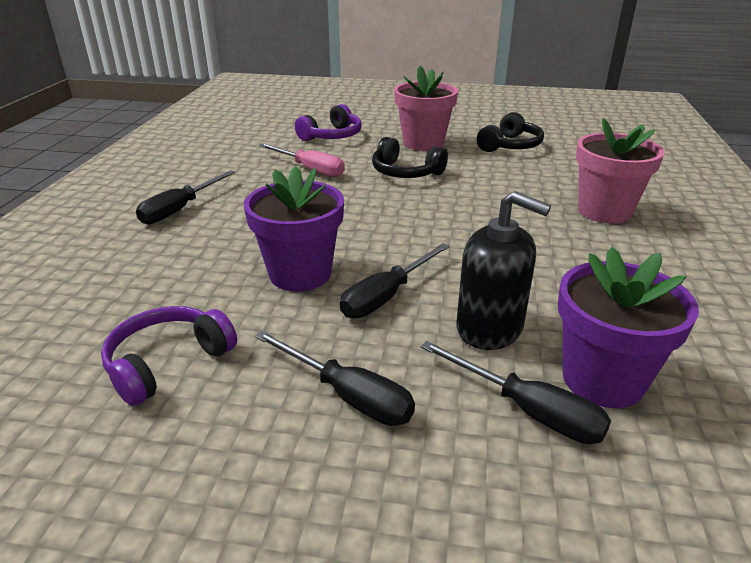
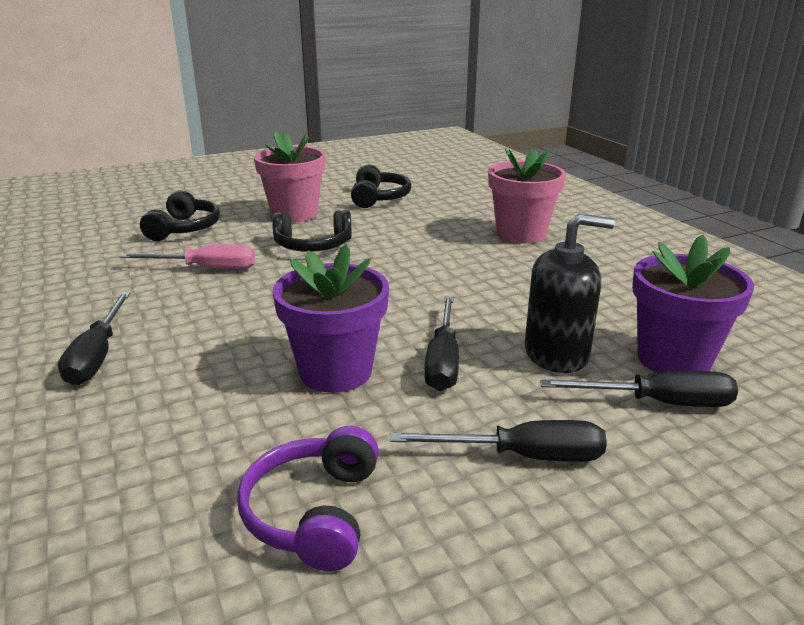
camera: 35 degrees left, 5 degrees down
(332, 136) = (184, 229): purple headphones -> black headphones

